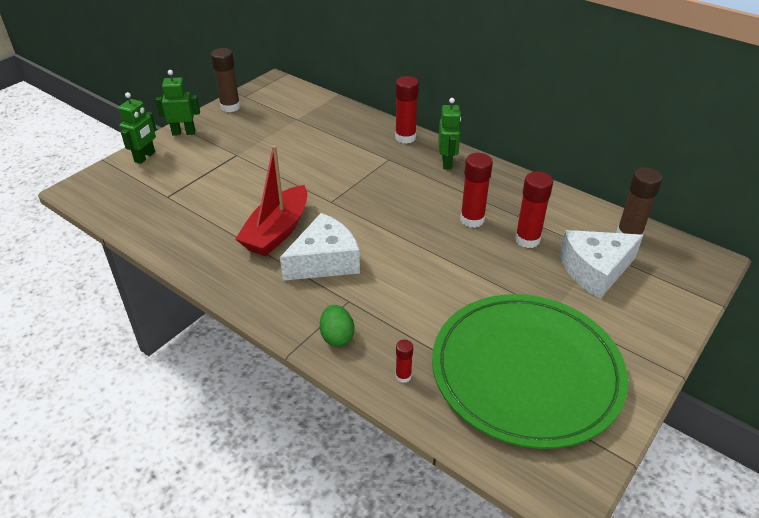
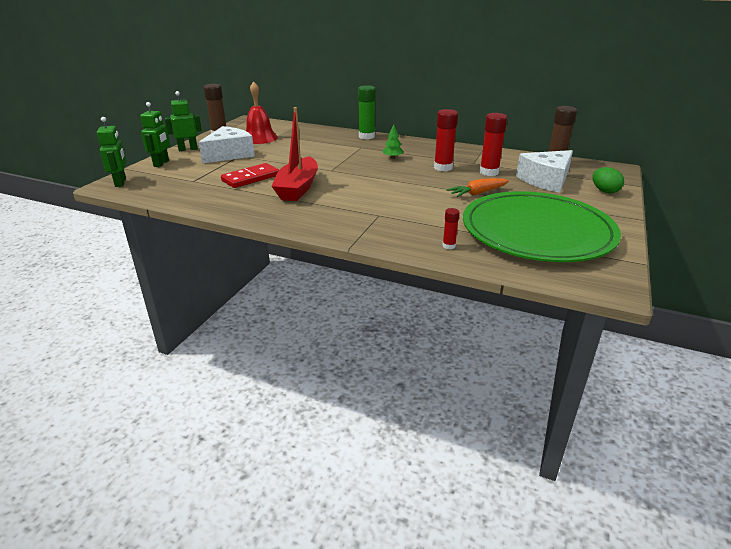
camera: 15 degrees left, 10 degrees down
(232, 202) = (250, 178): none -> red domino
(274, 121) = (260, 138): none -> red bell
(325, 261) = (346, 198): white cheese -> white cheese (229, 154)
(337, 337) = (382, 233): green egg -> green egg (604, 191)
(405, 137) = (366, 136): red glue stick -> green glue stick
(418, 188) = (392, 158): none -> green tree
(447, 162) = (405, 145): green robot -> green robot (121, 182)
(490, 281) = (477, 193): none -> orange carrot

